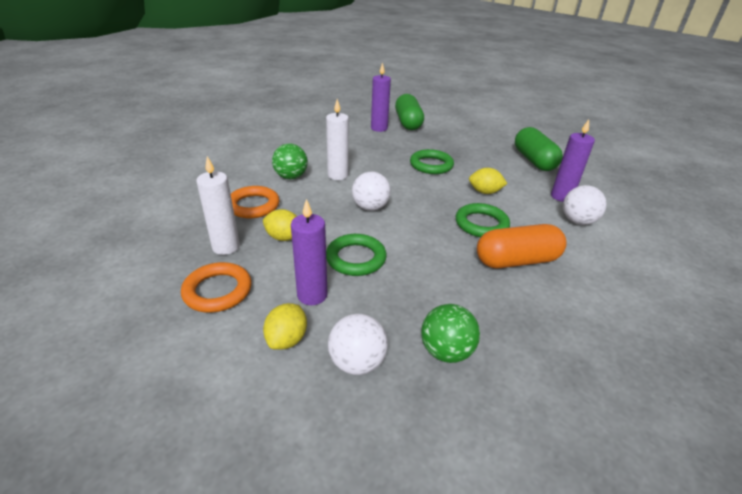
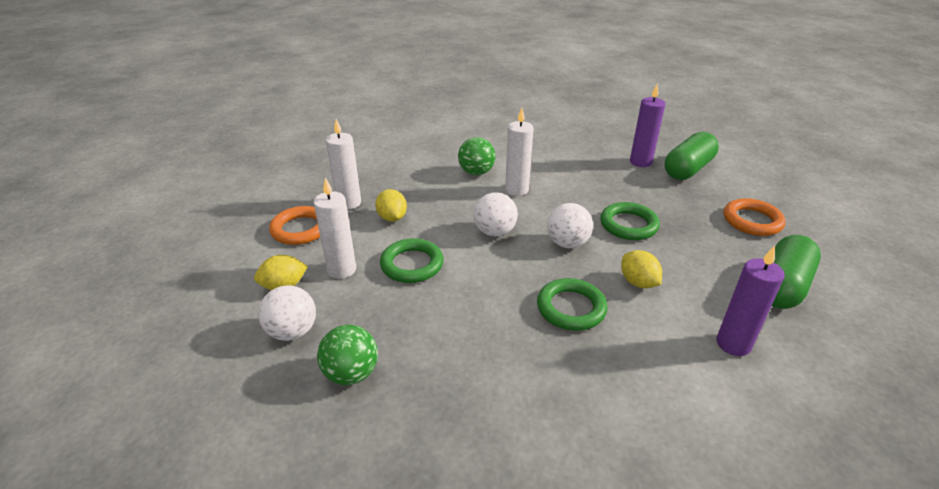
camera: 50 degrees right, 0 degrees up
(253, 206) = (412, 182): orange ring -> orange ring (752, 221)
(312, 295) = (342, 270): purple candle -> white candle
(516, 261) = (540, 361): orange capsule -> none
(577, 221) = (697, 380): white ball -> white ball (567, 243)

